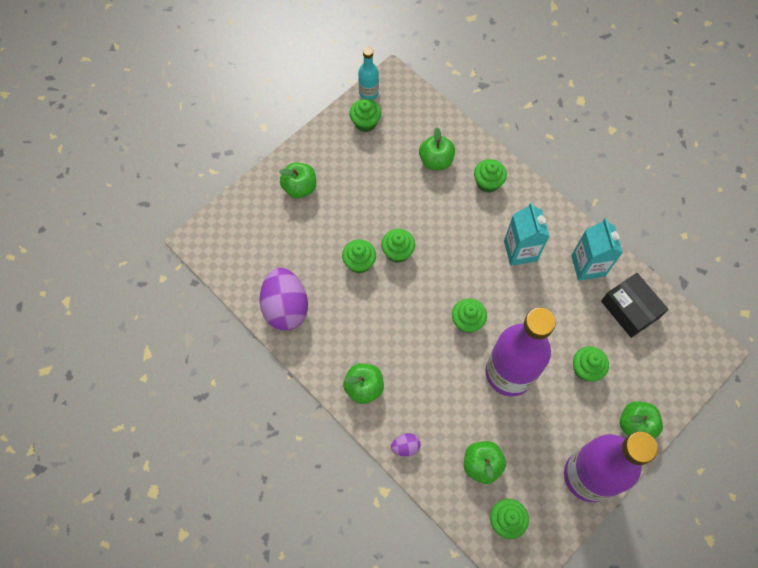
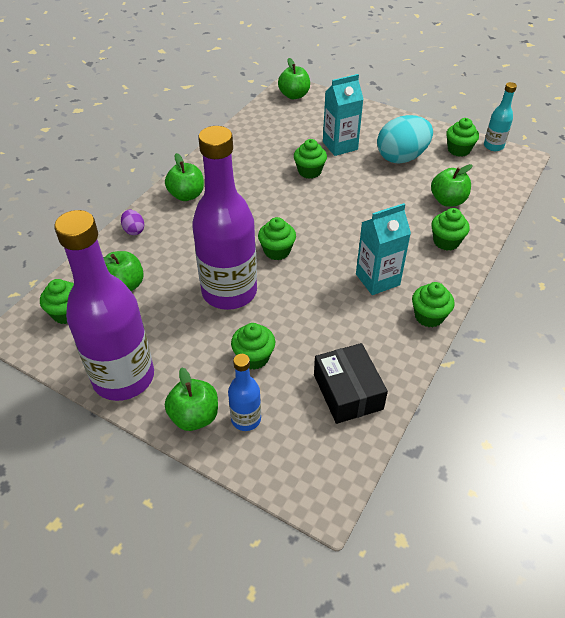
camera: 75 degrees right, 20 degrees down
(286, 307) = (248, 139): purple egg -> none
(300, 187) = (366, 126): green apple -> green apple (294, 95)
(362, 174) = (401, 157): none -> turquoise egg
(397, 252) = (332, 192): green cupcake -> green cupcake (429, 316)
(588, 265) = (388, 342): turquoise carton -> turquoise carton (340, 146)
(630, 309) = (347, 392): black box -> black box turned 60 degrees counterclockwise
(643, 387) = (246, 419): none -> blue bottle

